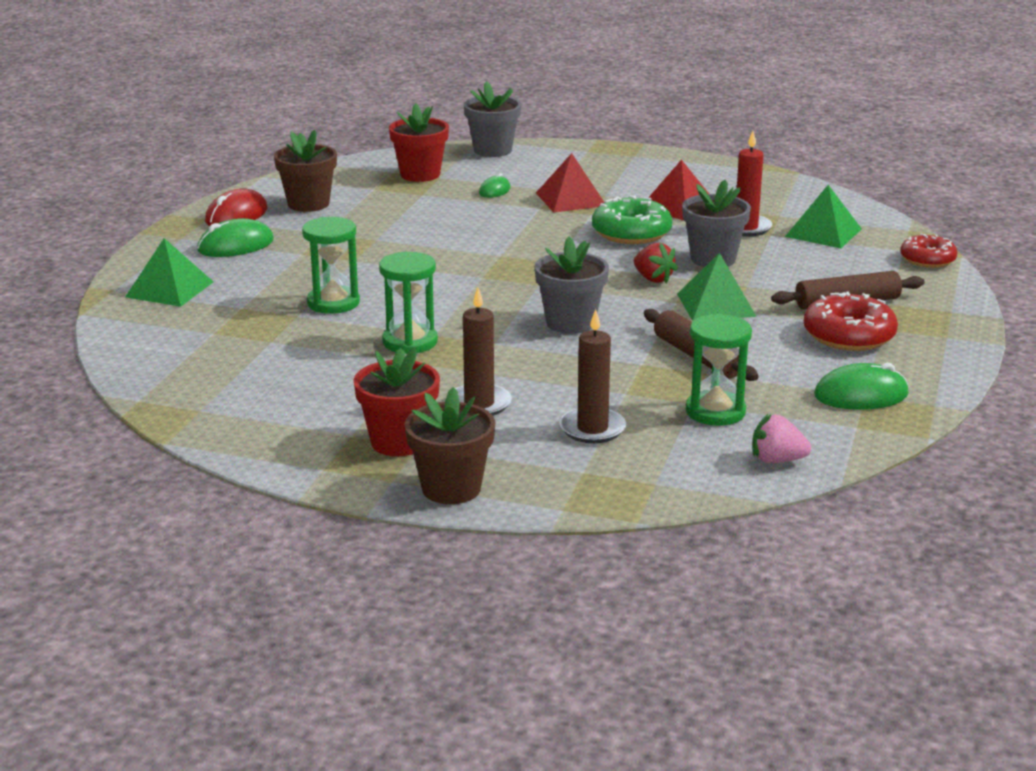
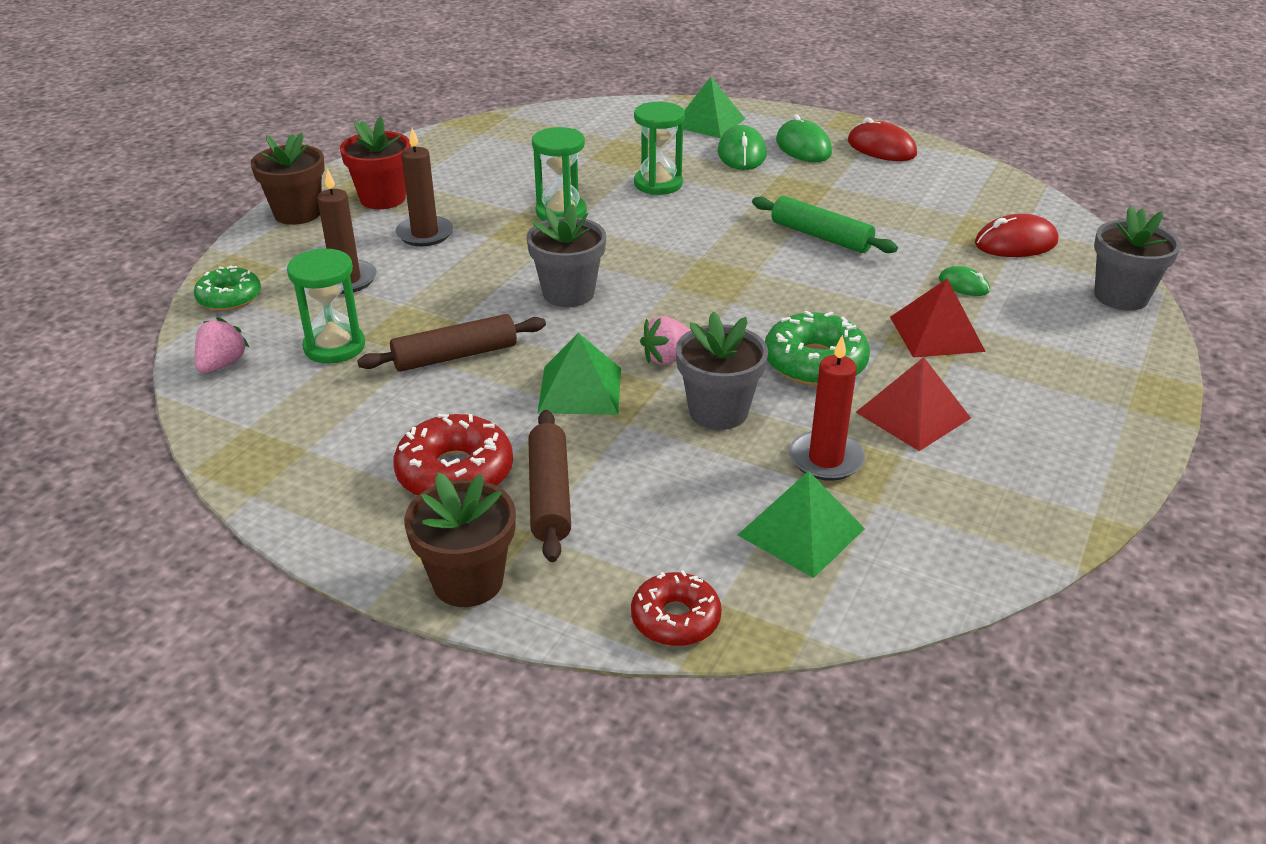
camera: 100 degrees right, 10 degrees up
(308, 204) = (914, 180): brown flower pot -> brown flower pot (468, 581)
(420, 174) = (1015, 243): red flower pot -> red mouse
(429, 235) = (820, 236): none -> green rolling pin
(653, 279) = (667, 358): red strawberry -> pink strawberry
(658, 486) = (229, 298): none -> green donut
(861, 395) = (308, 446): green mouse -> green mouse (741, 154)

